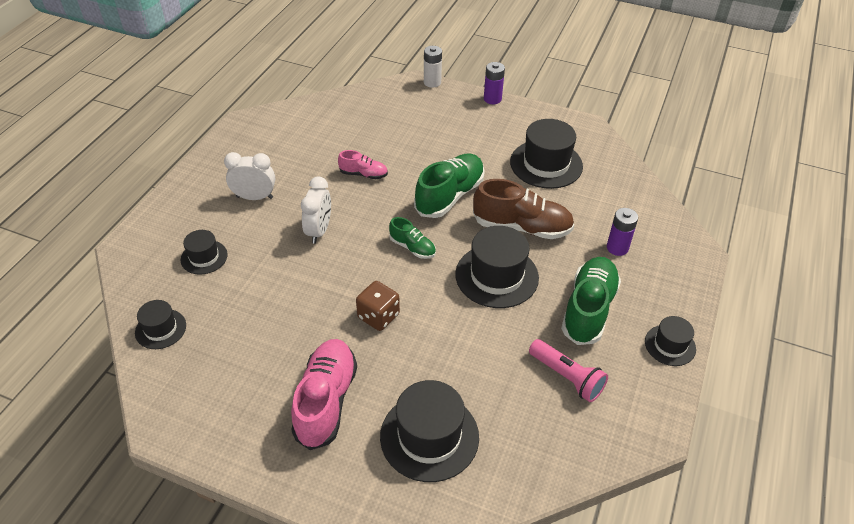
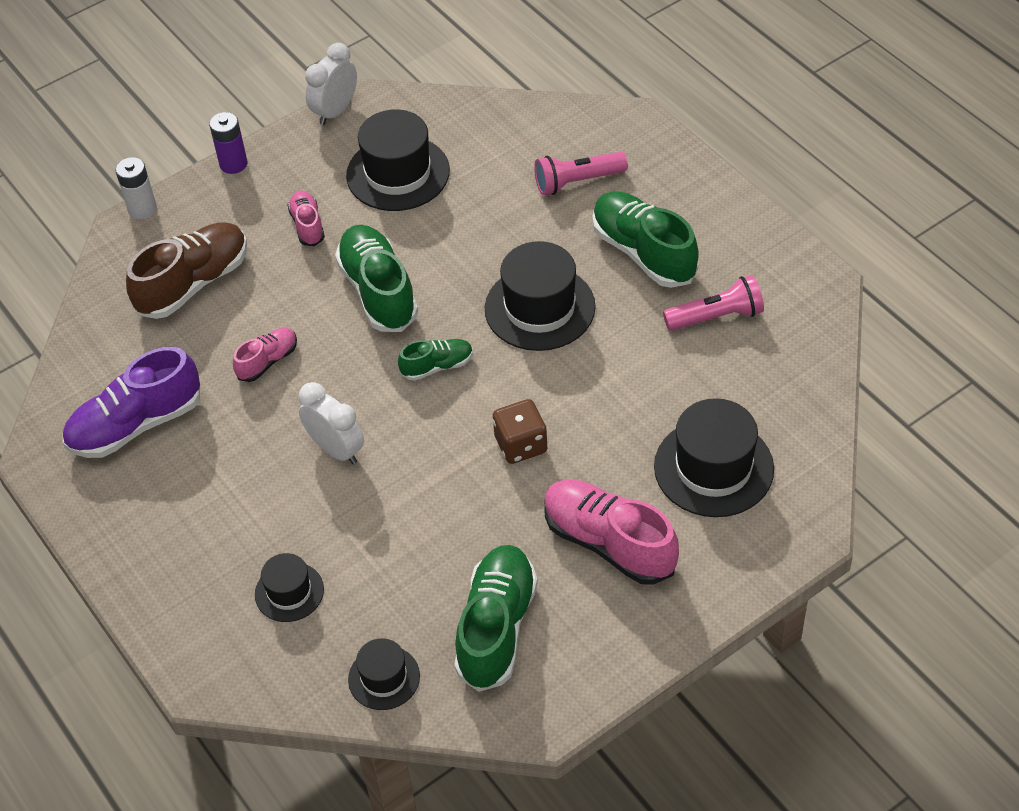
camera: 55 degrees left, 5 degrees up
(225, 369) = (496, 627): none -> green shoe
(254, 197) = (216, 497): white clock -> white clock (335, 111)
(285, 145) = (136, 425): none -> purple shoe
(474, 146) = (307, 225): none -> pink shoe
(522, 227) = (483, 248): brown shoe -> brown shoe (194, 283)
(617, 248) = (577, 182): purple battery -> pink flashlight
(670, 345) = (733, 213): black hat -> none

